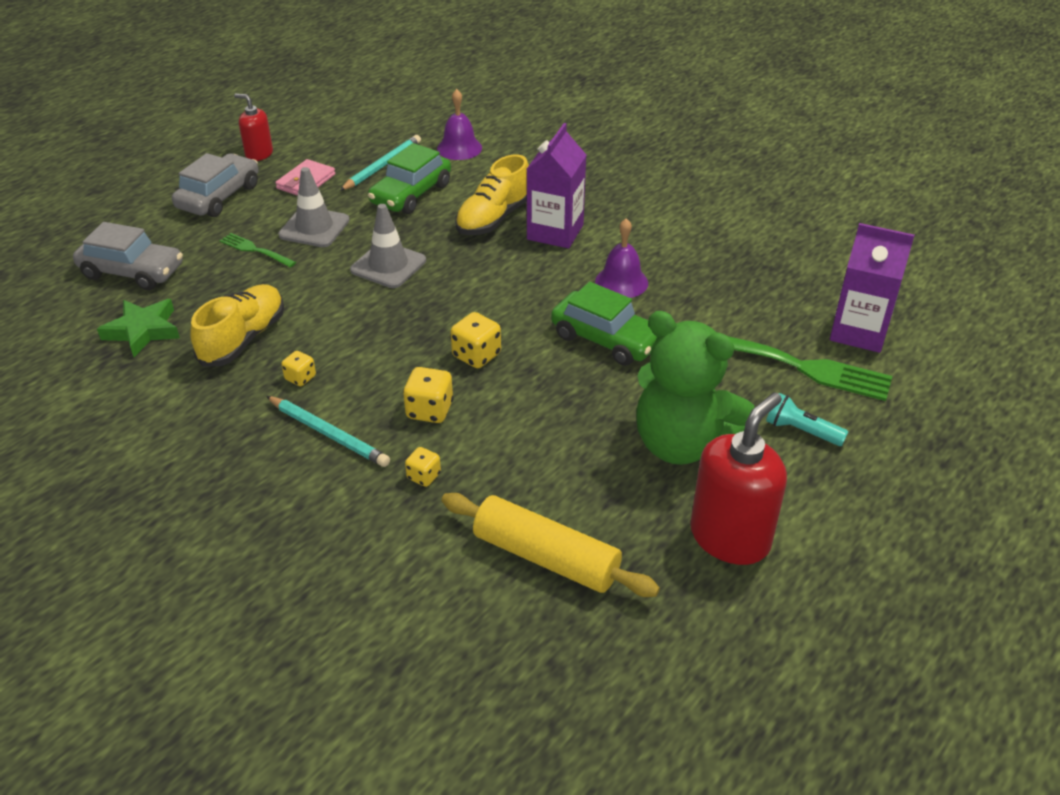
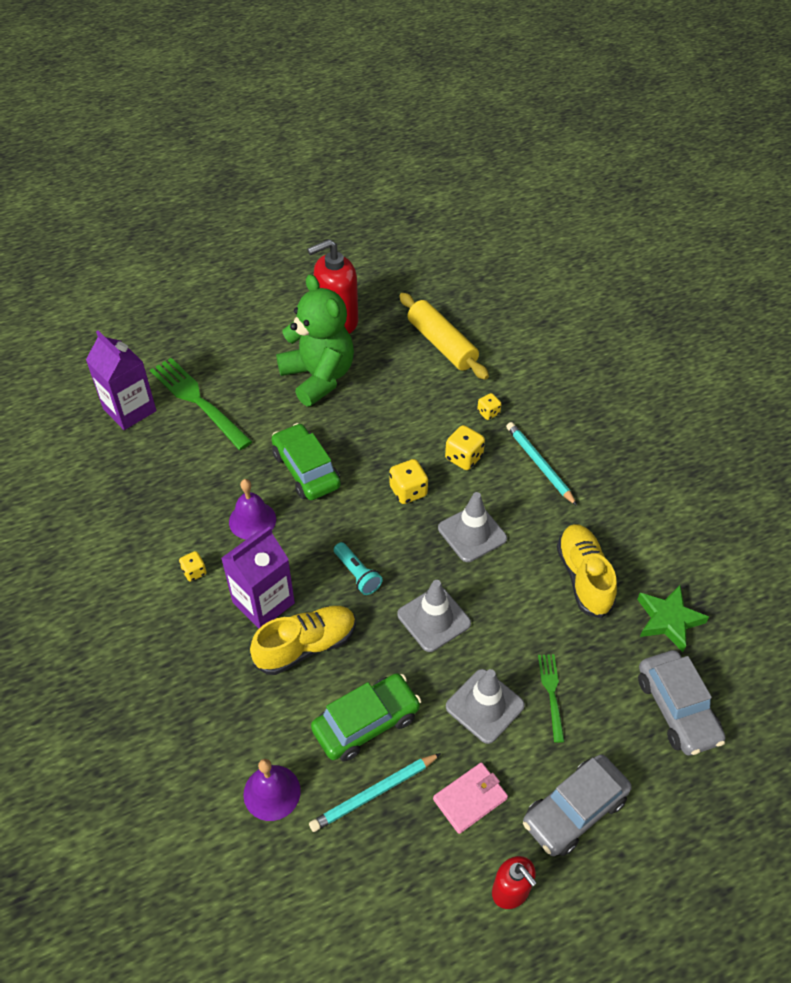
camera: 155 degrees left, 10 degrees up
(132, 272) = (677, 709): grey car -> grey car turned 150 degrees counterclockwise
(243, 339) = (583, 577): yellow shoe -> yellow shoe turned 120 degrees clockwise
(255, 250) = (551, 693): green fork -> green fork turned 150 degrees counterclockwise
(300, 378) = (546, 519): yellow dice -> yellow dice (194, 572)
(382, 340) = (472, 533): none -> grey traffic cone
(801, 431) = (241, 360): turquoise flashlight -> turquoise flashlight (357, 574)

